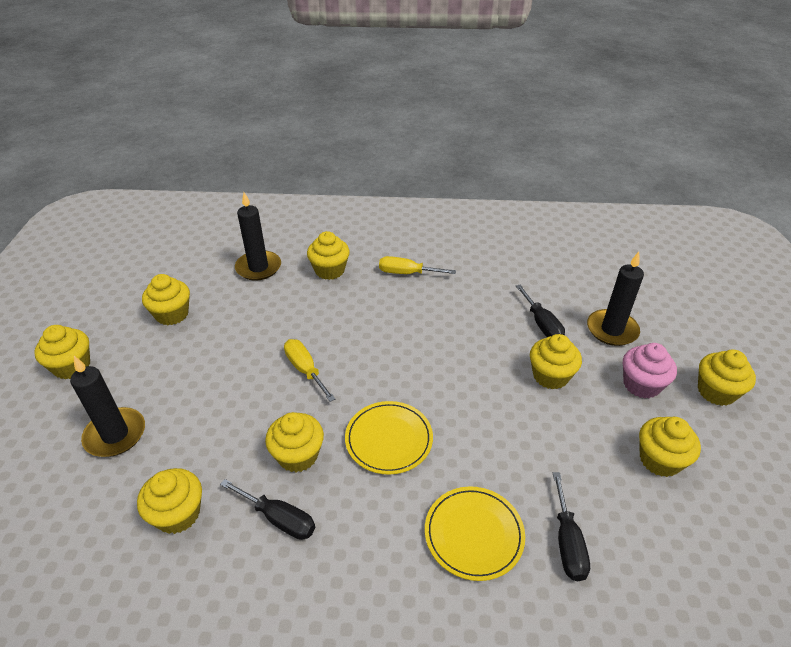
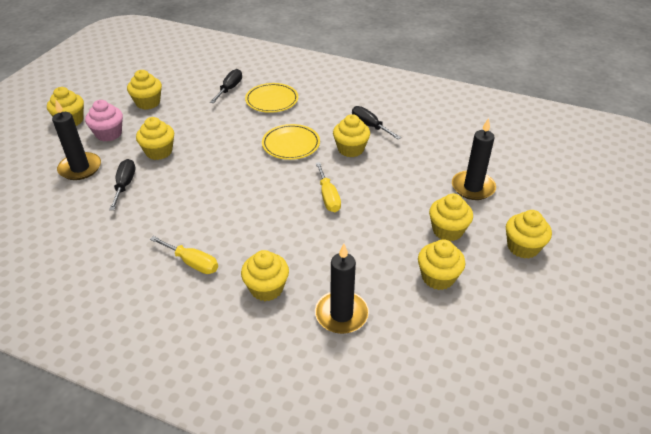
camera: 160 degrees left, 0 degrees up
(178, 514) = (427, 139): yellow cupcake -> yellow cupcake (447, 230)

